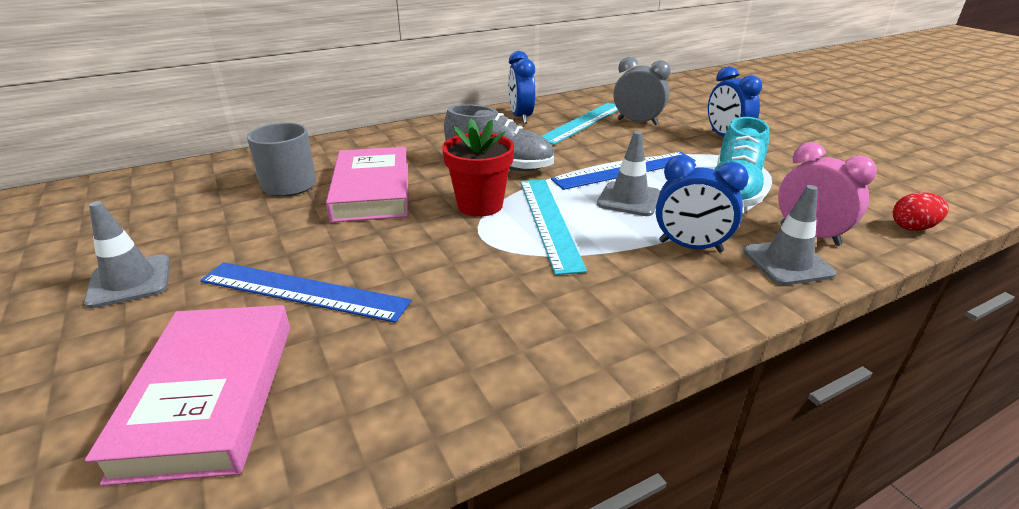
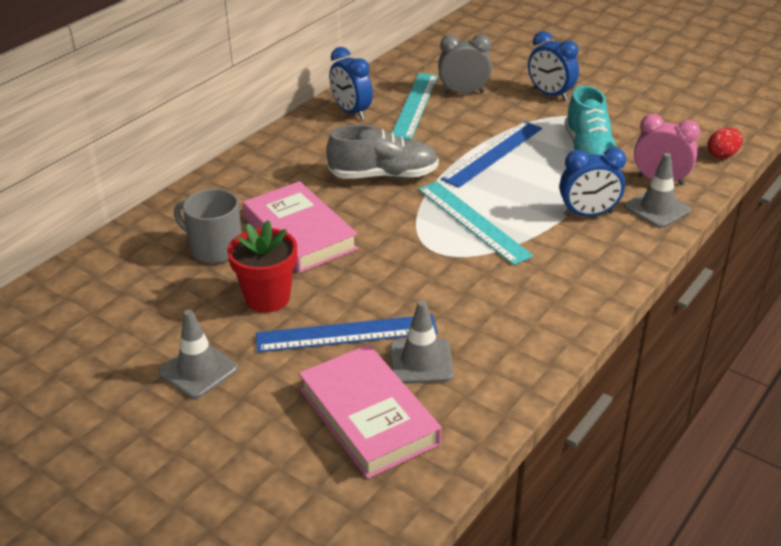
camera: 25 degrees left, 5 degrees up
(480, 205) = (405, 222): red flower pot -> red flower pot (267, 298)
(629, 199) = (517, 183): grey traffic cone -> grey traffic cone (421, 361)

